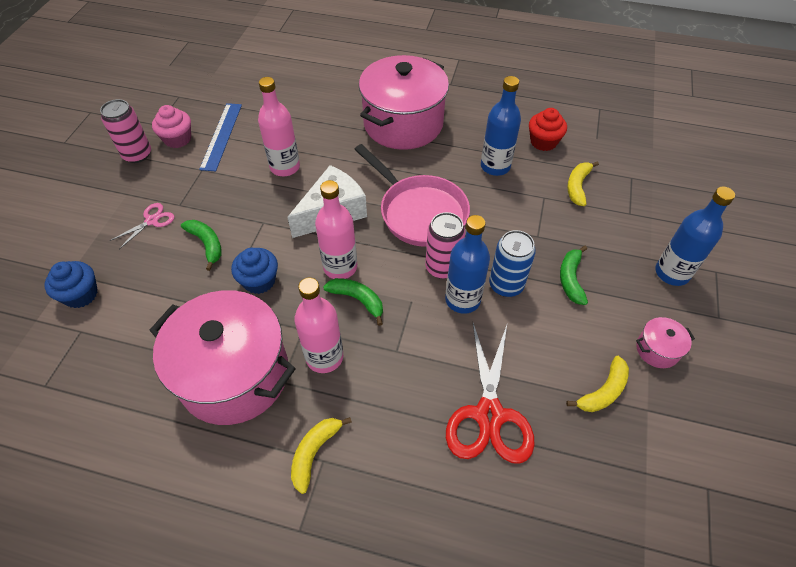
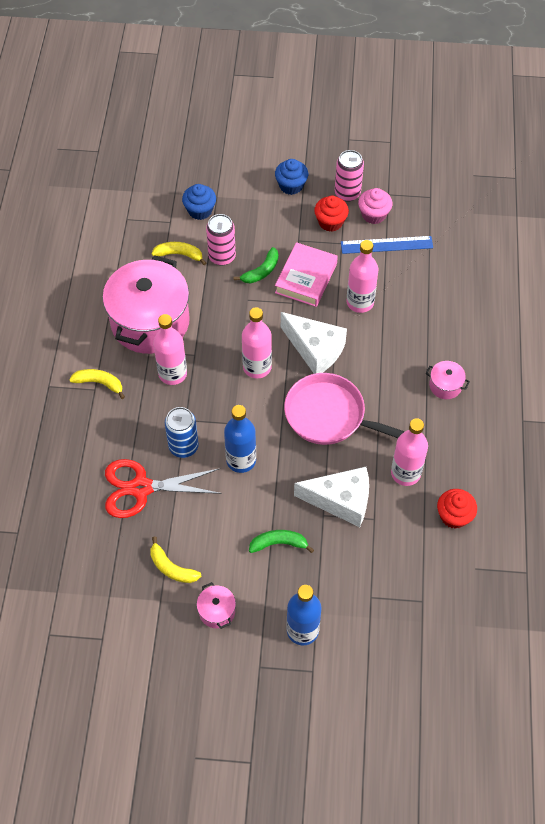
camera: 80 degrees right, 5 degrees up
(152, 221) = (277, 228): pink scissors -> none
(169, 174) = (330, 222): none -> red cupcake
(234, 206) = (306, 278): none -> pink book
(259, 281) = (233, 315): blue cupcake -> blue cupcake (291, 185)
(357, 300) = (227, 385): green banana -> none
(403, 124) = (445, 386): pink pot -> pink pot, size x0.40
(419, 212) = (330, 416): pink pan -> pink pan turned 75 degrees clockwise
(442, 267) = (271, 441): pink can -> pink can (222, 256)
(495, 166) = (405, 473): blue bottle -> pink bottle
(506, 285) = (262, 492): blue can -> blue can (183, 446)
(522, 219) = (341, 501): none -> white cheese
(577, 186) = (396, 549): yellow banana -> yellow banana (179, 255)

